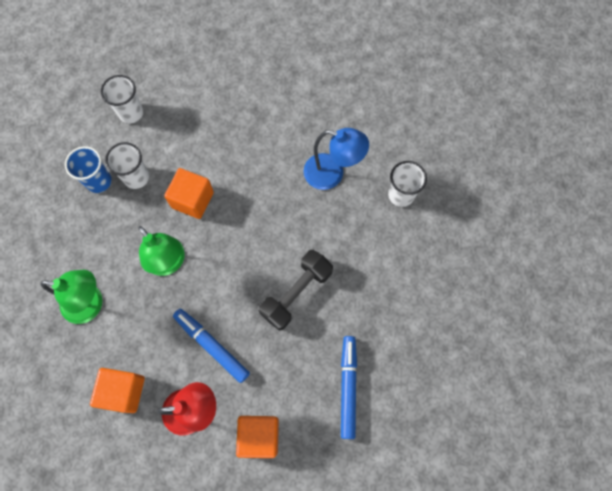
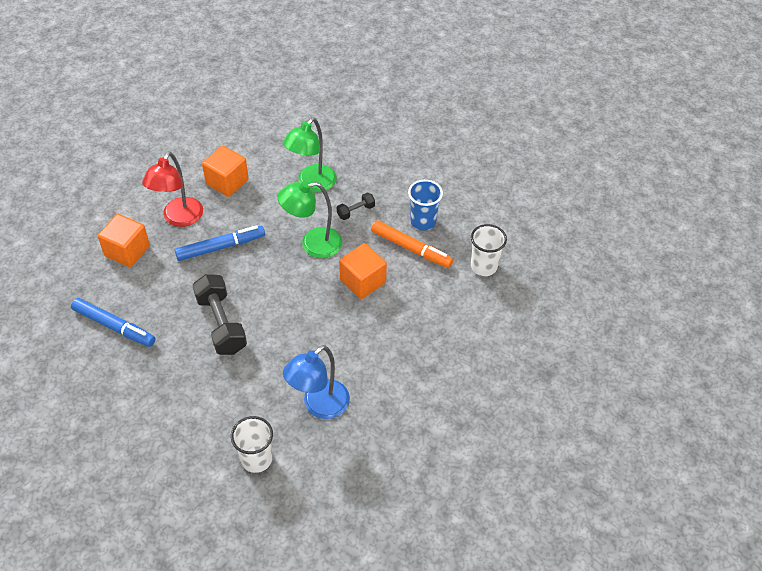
camera: 115 degrees right, 20 degrees down
(111, 245) = (355, 211): none -> black dumbbell
(136, 177) = (411, 248): white cup -> orange marker

